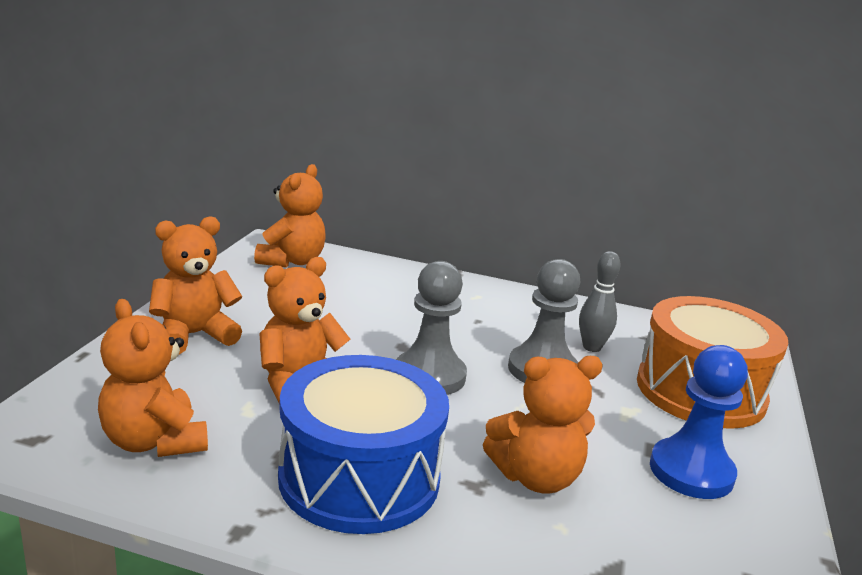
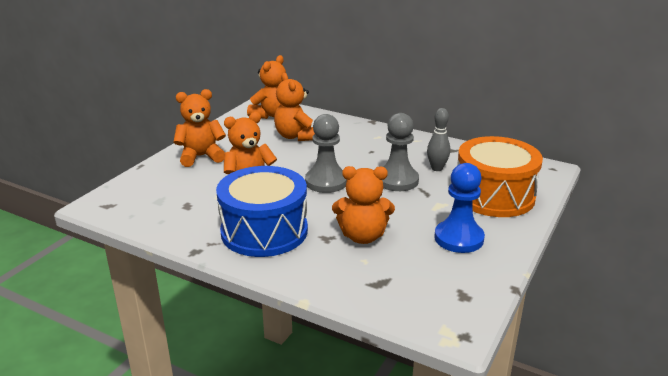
camera: 15 degrees right, 5 degrees up
(154, 441) = (165, 209): orange teddy bear -> orange teddy bear (296, 136)

